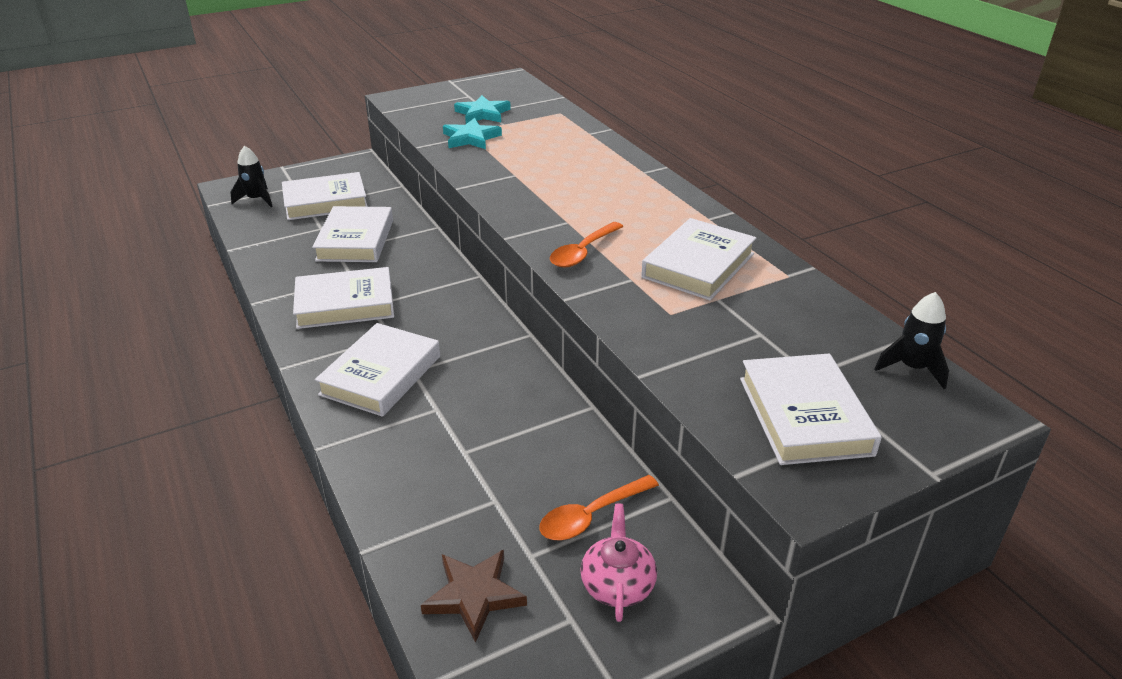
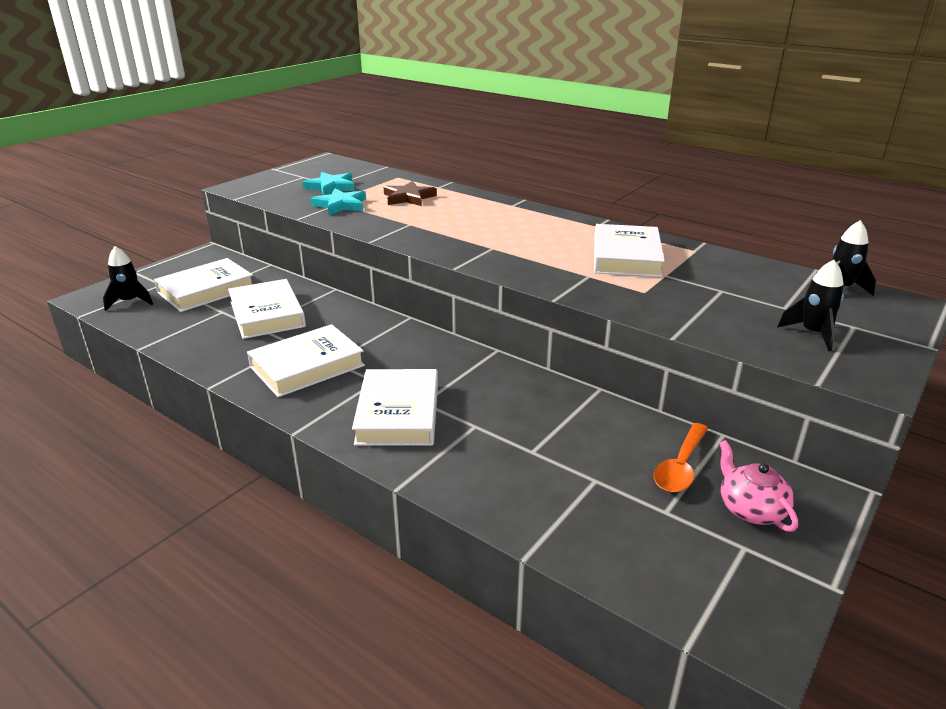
camera: 25 degrees left, 5 degrees down
(474, 595) = (653, 559): brown star -> brown star (408, 198)
(583, 252) = (529, 266): orange spoon -> none
(804, 415) = (813, 333): white book -> black rocket

